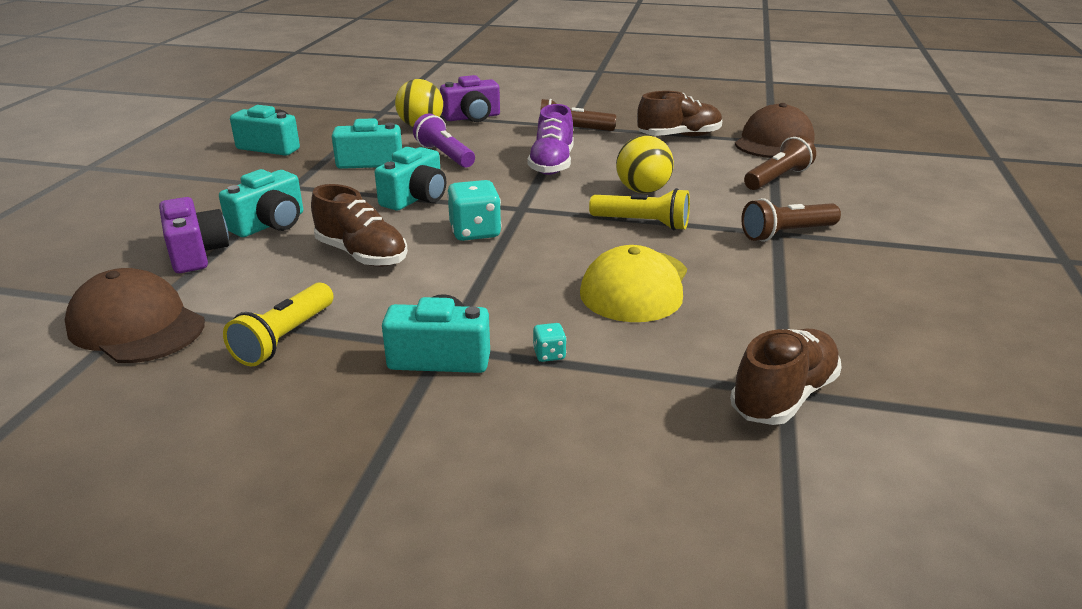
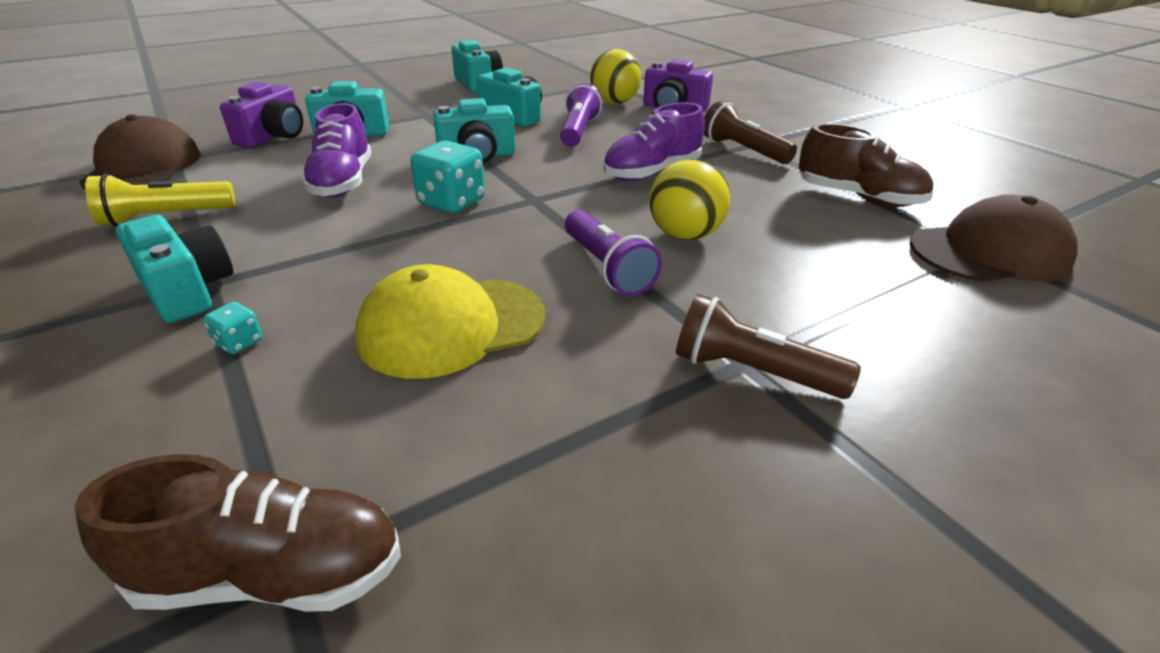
camera: 45 degrees right, 5 degrees up
(362, 255) = (343, 182): brown shoe -> purple shoe
(642, 223) = (606, 268): yellow flashlight -> purple flashlight
(778, 178) = (894, 298): brown flashlight -> none

